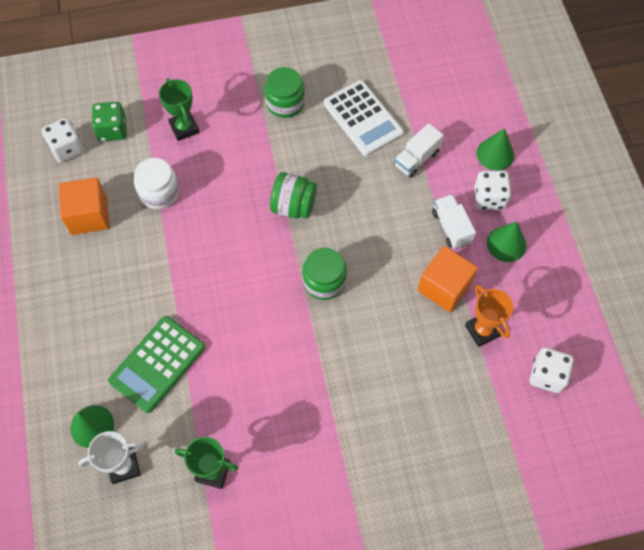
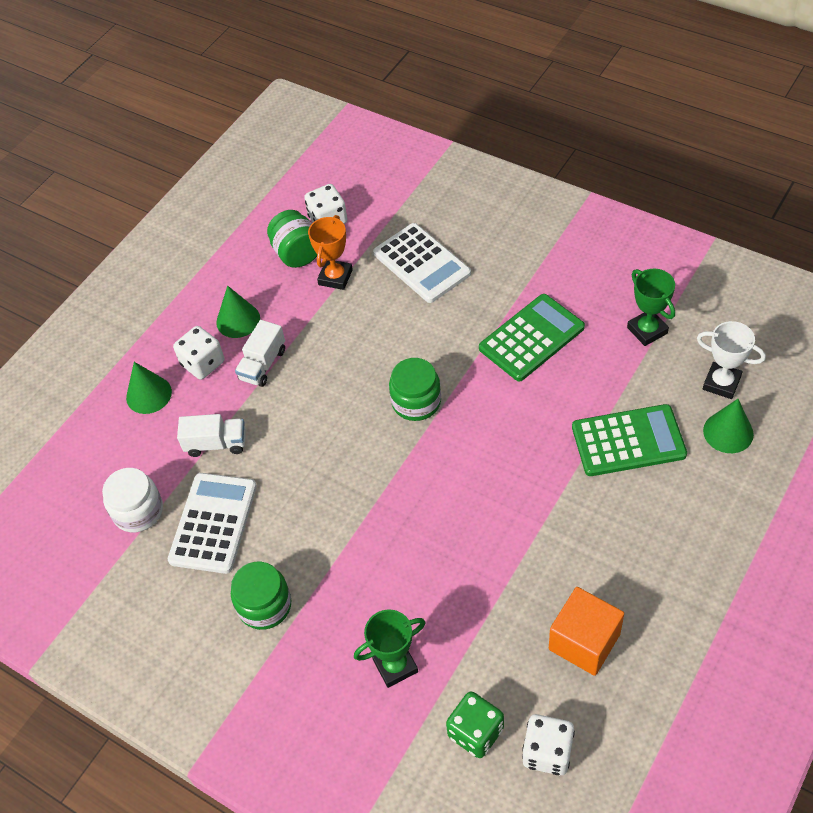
camera: 130 degrees left, 10 degrees down
(159, 192) = (488, 608): white jar -> white jar (138, 511)
(184, 128) = (395, 665): green trophy -> green trophy turned 45 degrees clockwise
(292, 394) = (531, 338): none -> green calculator
(293, 206) = (372, 488): green jar -> green jar (297, 253)
(434, 394) = (421, 263): none -> white calculator
(444, 287) = (326, 326): orange cube -> none

